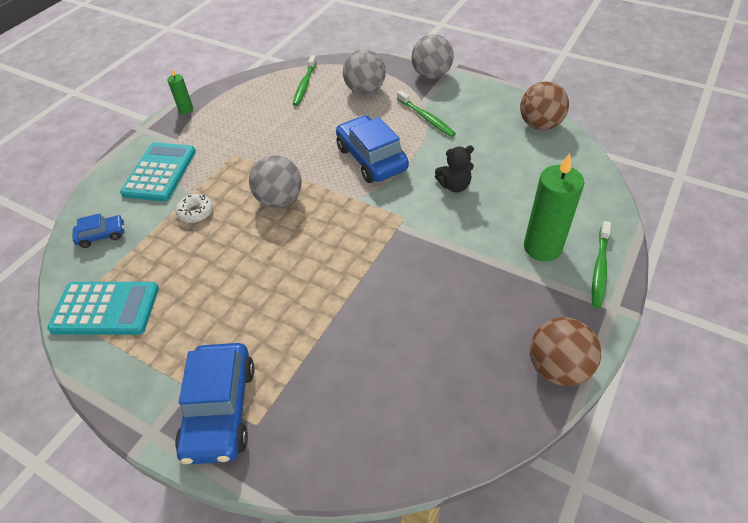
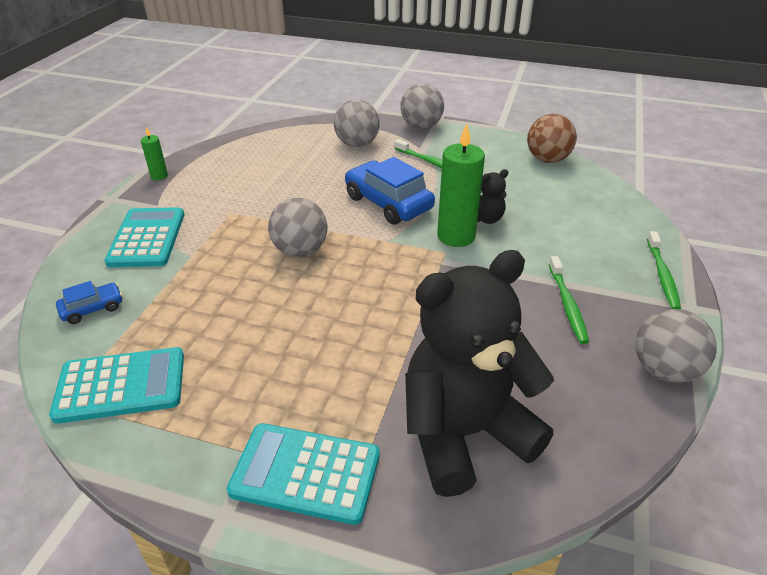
camera: 15 degrees left, 10 degrees down
(196, 212) = (204, 273): white donut -> none
(220, 410) = (305, 473): blue car -> turquoise calculator
(304, 85) = (289, 144): green toothbrush -> green toothbrush (567, 304)
(357, 398) = (464, 433): none -> black teddy bear
(542, 247) = (598, 263): green candle -> green candle (456, 236)
(557, 368) = (664, 370): brown ball -> grey ball

